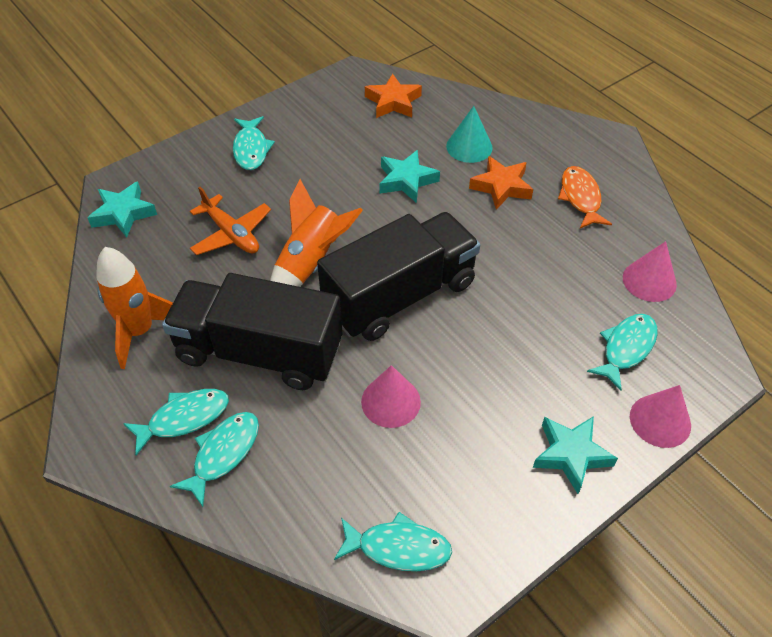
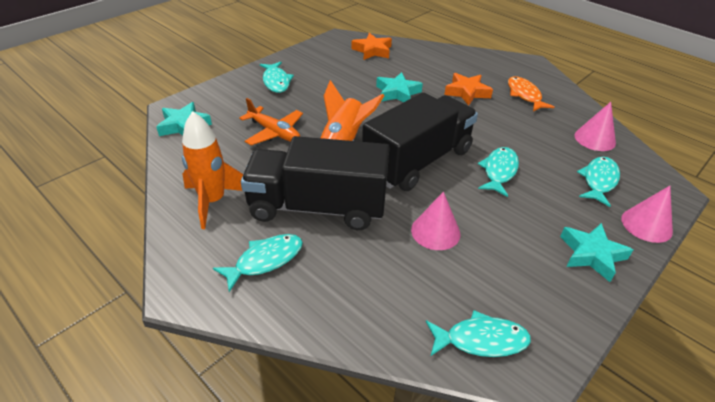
camera: 10 degrees left, 10 degrees down
(223, 454) = (306, 284): turquoise fish -> turquoise fish (499, 171)
(469, 147) = (435, 72): turquoise cone -> none

